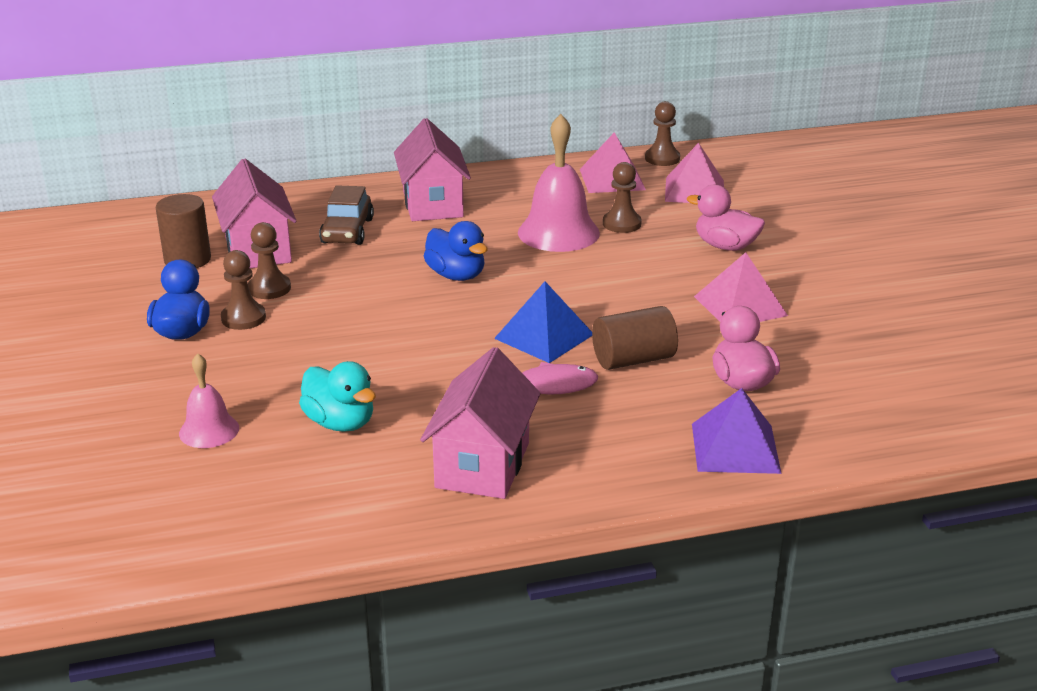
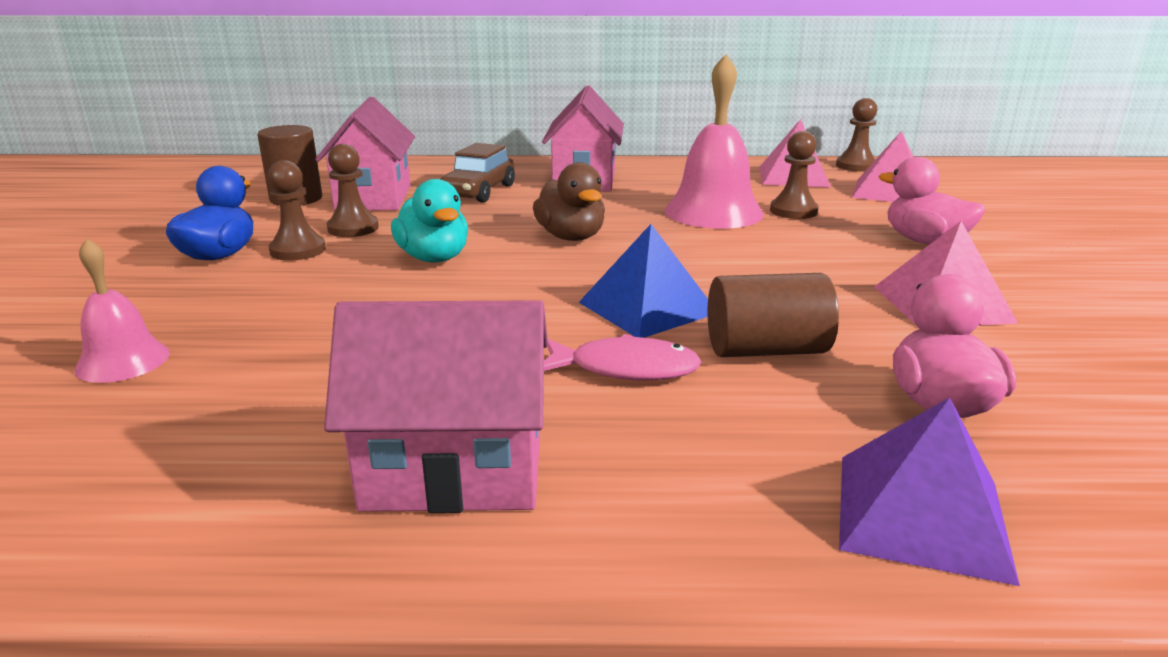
camera: 15 degrees right, 5 degrees down
(340, 423) = (297, 376): turquoise duck -> turquoise duck (434, 258)
(456, 275) = (571, 237): blue duck -> brown duck
(483, 465) = (454, 471): pink house -> pink house turned 60 degrees clockwise

